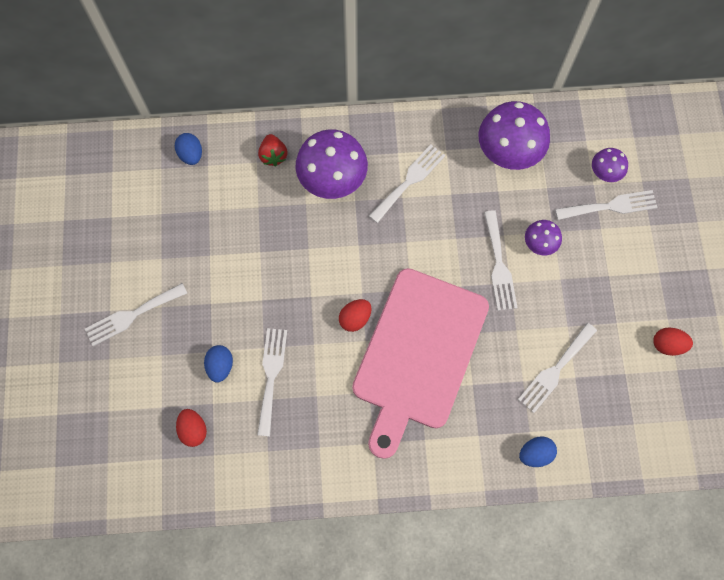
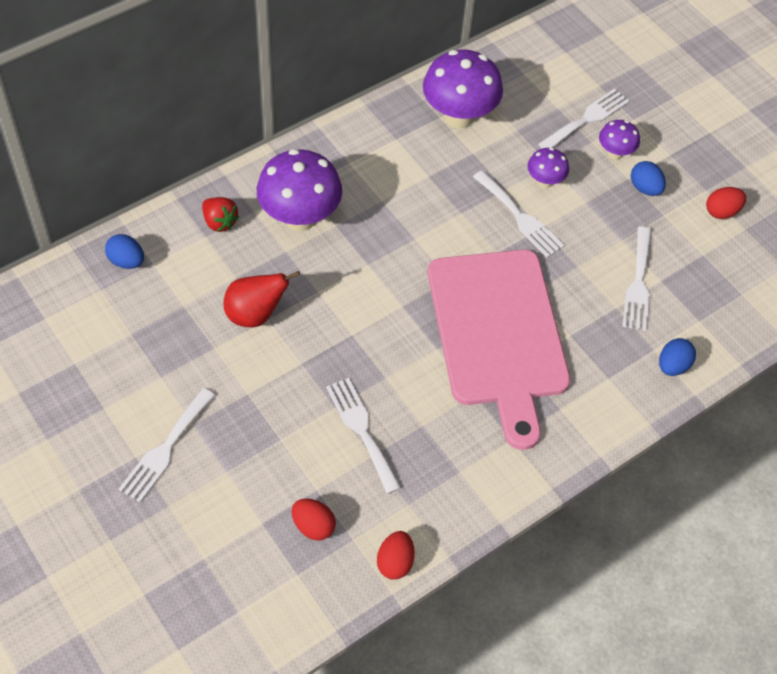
camera: 35 degrees left, 15 degrees down
(220, 366) = (300, 448): blue egg -> blue egg (645, 188)
(253, 244) = (255, 314): none -> red pear
(355, 318) = (412, 333): red egg -> red egg (395, 562)
(409, 181) = (379, 183): white fork -> none
(604, 173) = (561, 94): purple mushroom -> purple mushroom (615, 153)

